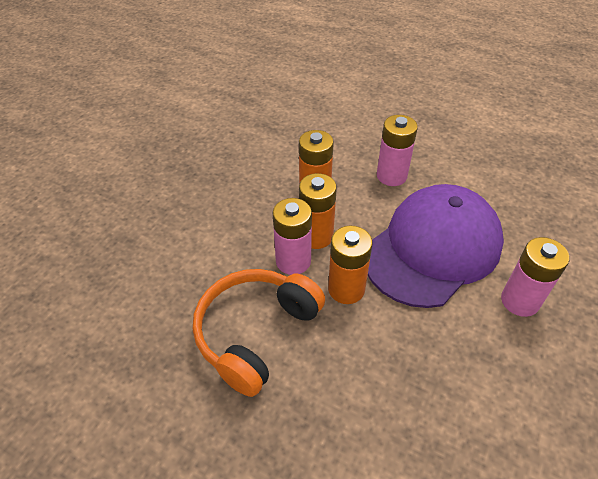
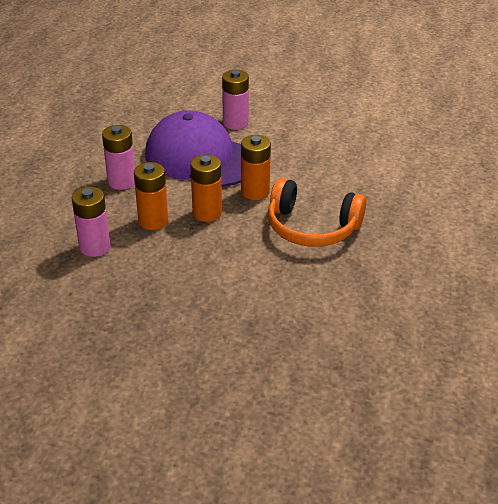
camera: 105 degrees left, 10 degrees down
(293, 261) = (238, 221): pink battery -> pink battery (95, 247)

